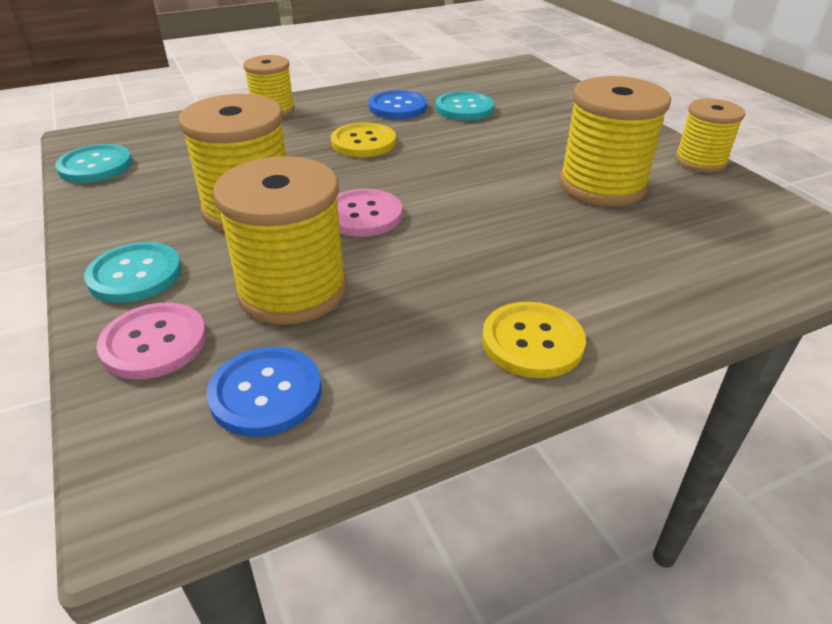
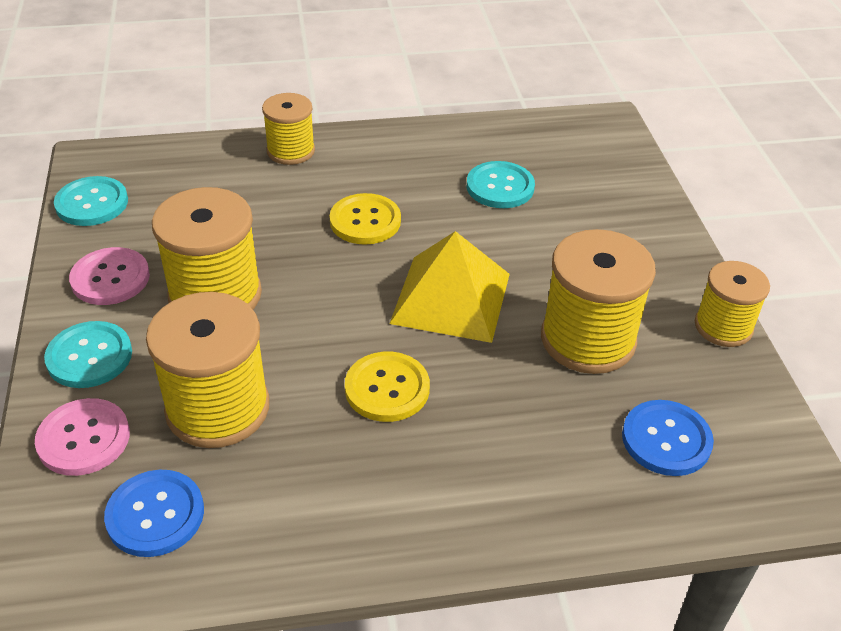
camera: 15 degrees right, 5 degrees up
(363, 215) = (320, 327): pink button -> pink button (110, 278)
(398, 107) = (427, 171): blue button -> blue button (666, 439)
(469, 178) = (451, 298): none -> yellow pyramid
(532, 342) = (404, 521): yellow button -> yellow button (387, 388)

